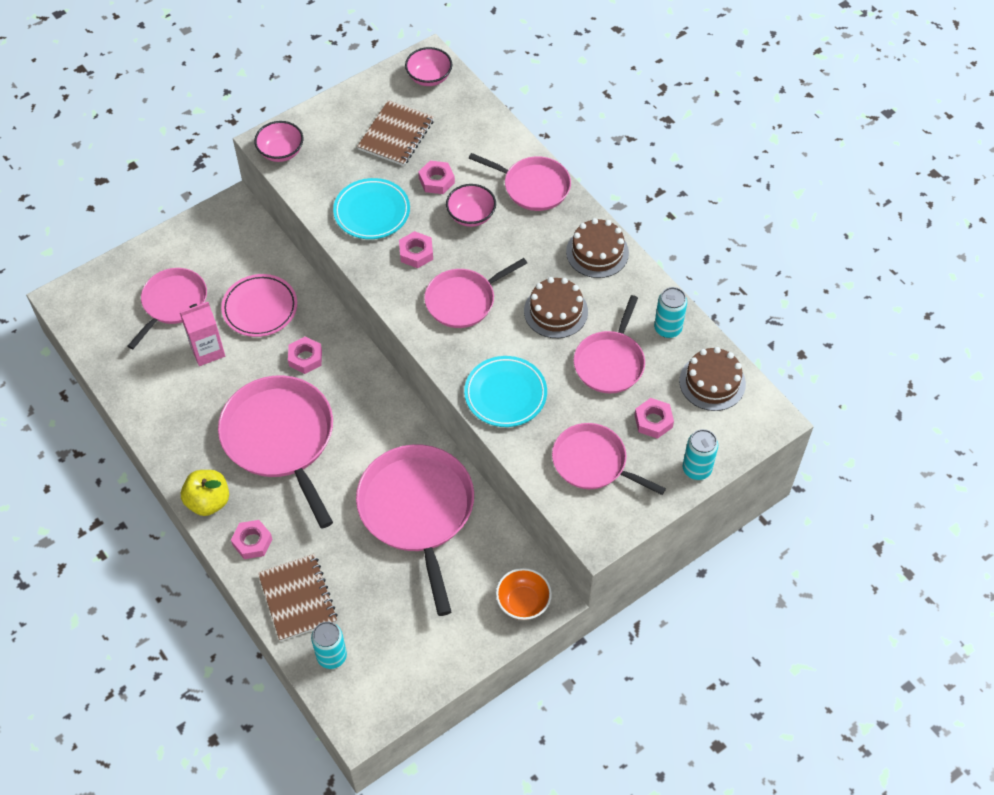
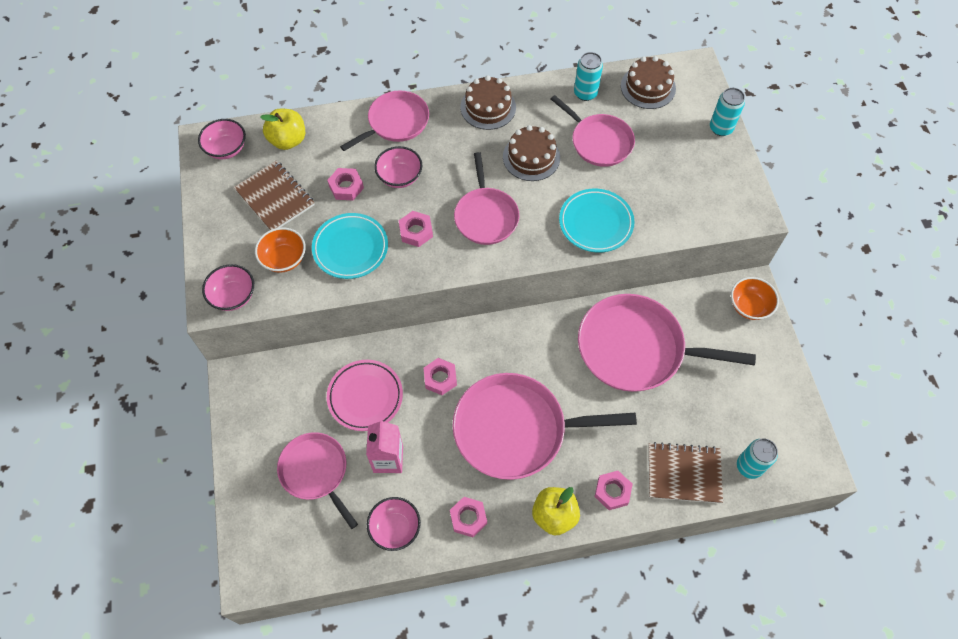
camera: 65 degrees left, 5 degrees up
(146, 382) = (395, 528): none -> pink bowl
(336, 170) = (284, 259): none -> orange bowl
(464, 116) = (288, 140): none -> yellow apple
(593, 462) = (687, 190): pink pan -> none
(653, 421) = (666, 137): pink nut -> pink nut (468, 518)

